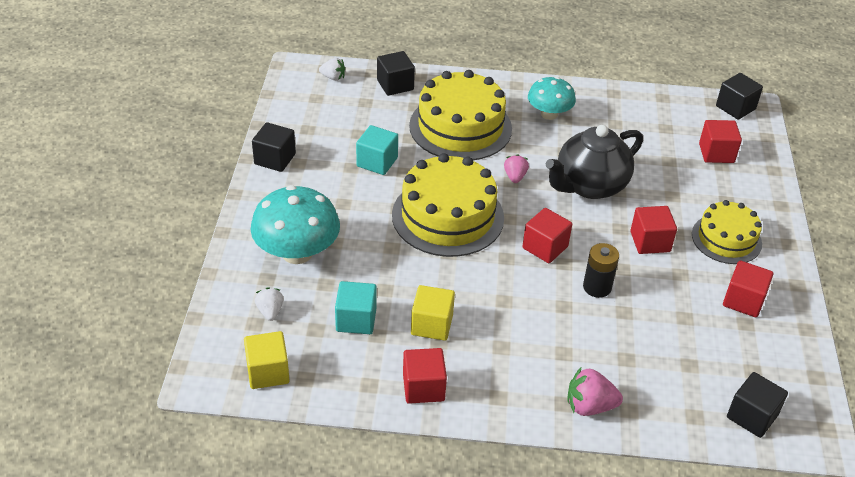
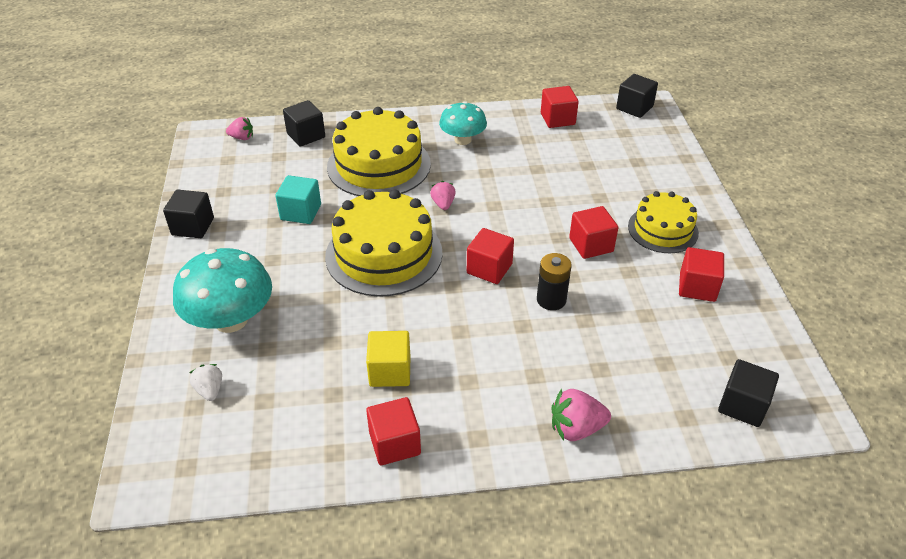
camera: 10 degrees left, 0 degrees up
(268, 372) = (216, 460): yellow cube -> none
(333, 77) = (242, 138): white strawberry -> pink strawberry
(356, 320) = (307, 381): turquoise cube -> none
(589, 186) = (518, 201): black teapot -> none
(716, 153) = (629, 151): red cube -> red cube (557, 119)

